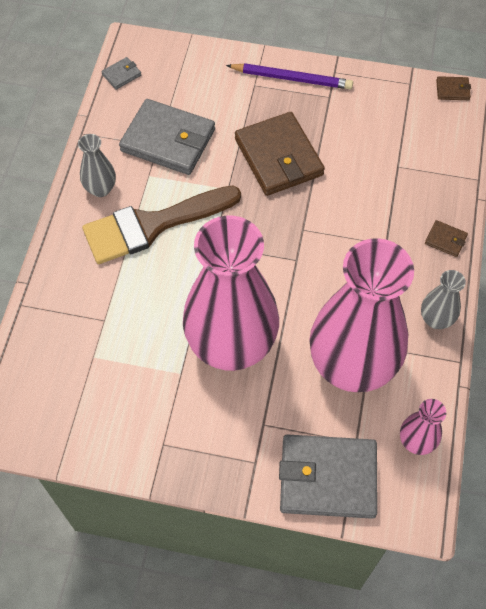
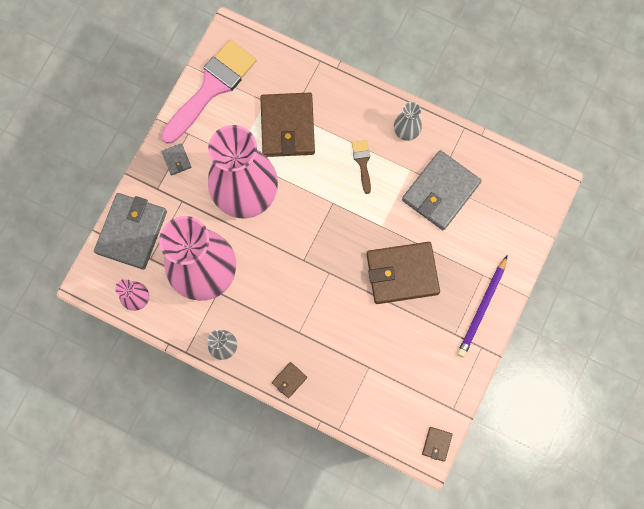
camera: 105 degrees right, 15 degrees up
(86, 431) = (212, 87): none -> pink brush
(121, 75) = (518, 169): grey wallet -> grey wallet (176, 160)
(123, 320) = (287, 126): none -> brown wallet
(152, 225) = (362, 162): brown brush -> brown brush, size x0.44

